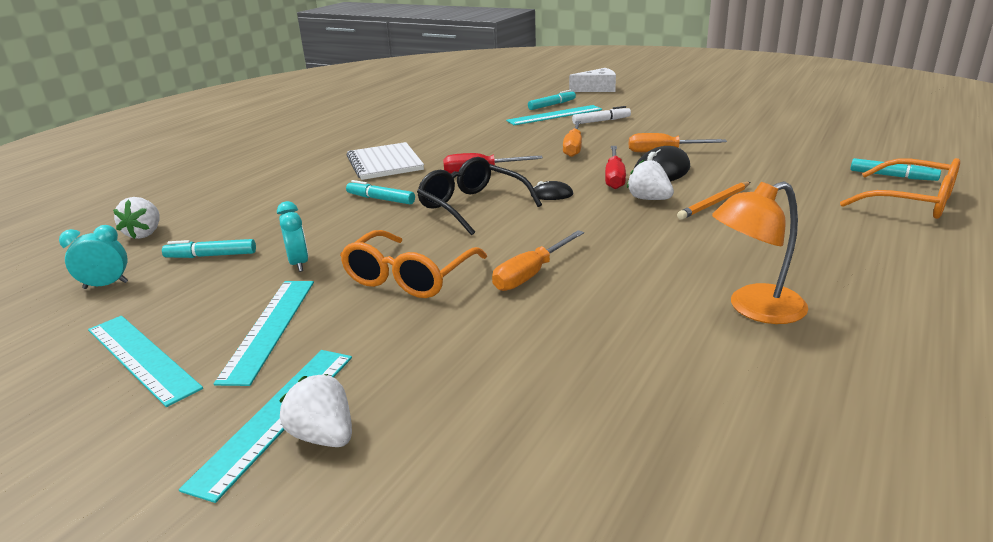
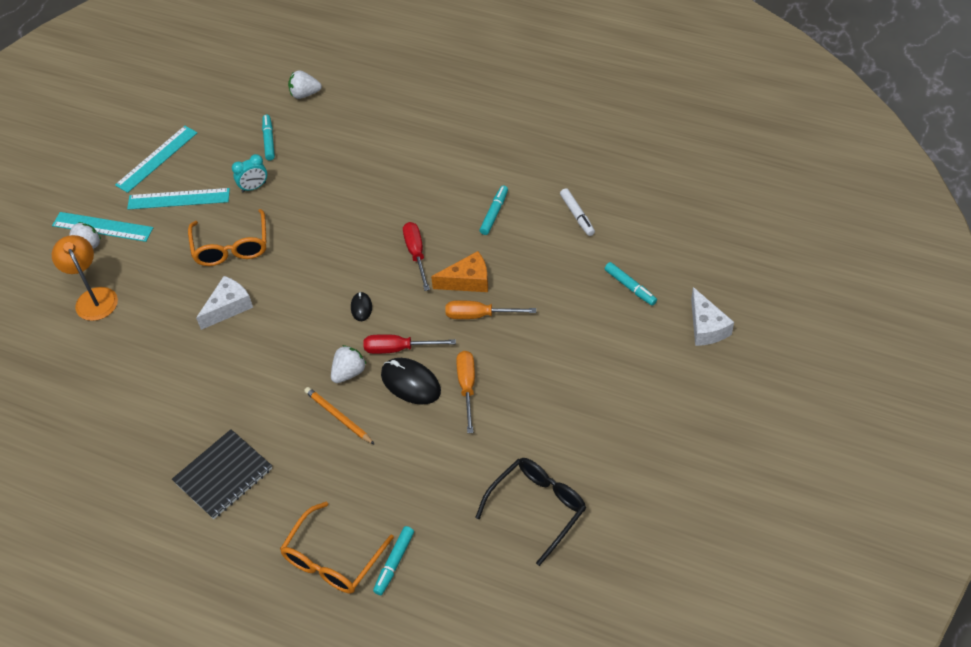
camera: 85 degrees right, 25 degrees up
(106, 285) = (234, 109): turquoise clock -> none
(380, 199) = (358, 202): turquoise marker -> turquoise marker (494, 213)
(385, 163) = (438, 185): white notebook -> none
(410, 276) = (231, 246): orange glasses -> orange glasses turned 120 degrees counterclockwise
(473, 206) = (340, 260): black glasses -> black glasses (537, 509)
(527, 152) = (467, 281): none -> orange cheese
(531, 274) = (228, 307): orange screwdriver -> white cheese
(554, 115) = (589, 292): turquoise ruler -> none
(601, 121) = (568, 335): white marker -> white marker (577, 215)
(754, 309) = (174, 422): orange lamp -> orange lamp (94, 297)
(833, 266) = (223, 475): none -> black notebook

